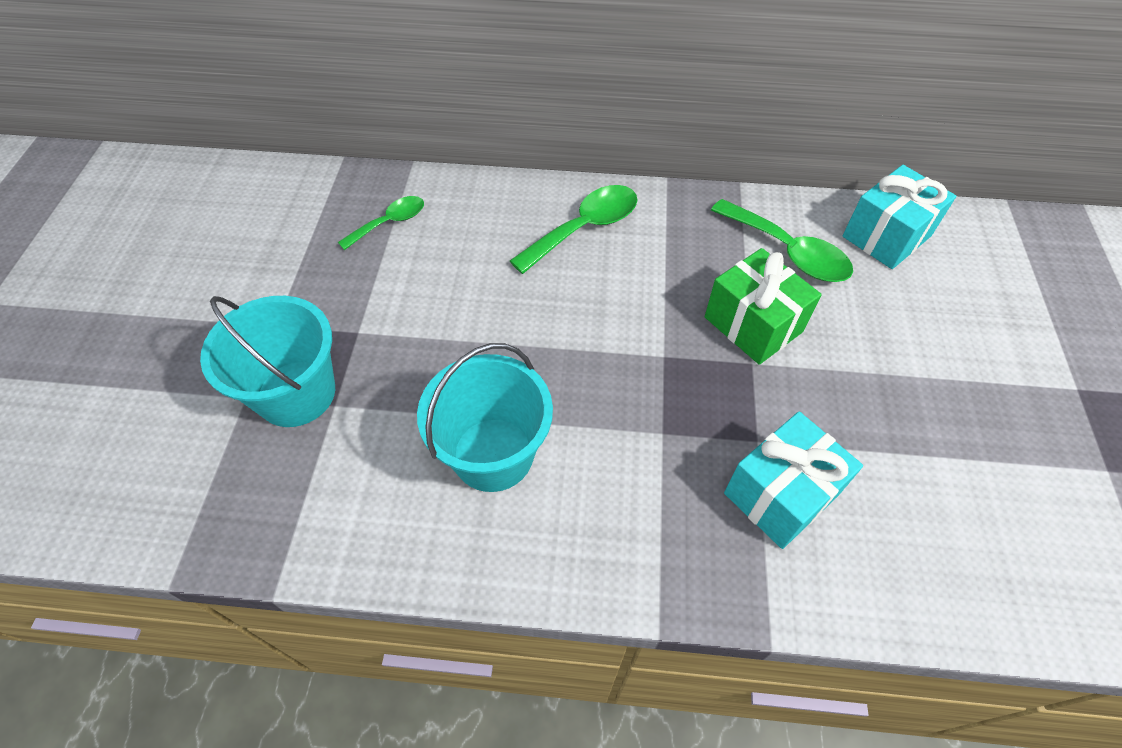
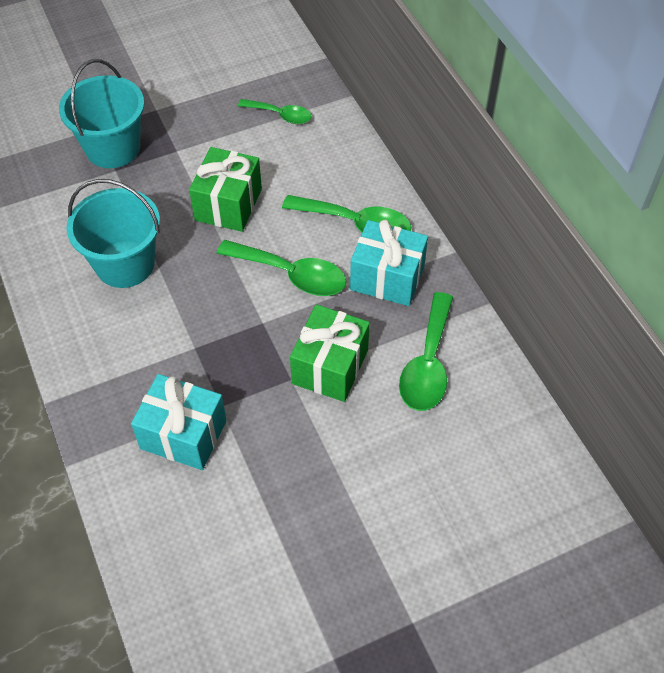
camera: 60 degrees right, 0 degrees up
(478, 318) = (228, 204): none -> green gift
(615, 305) = (291, 274): none -> green spoon
(886, 236) = (501, 431): turquoise gift -> turquoise gift (387, 277)

